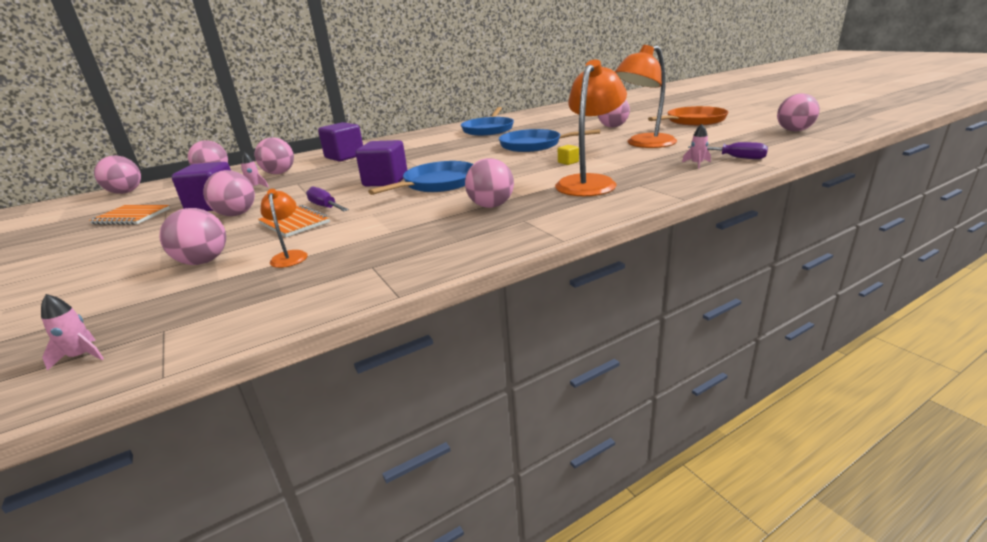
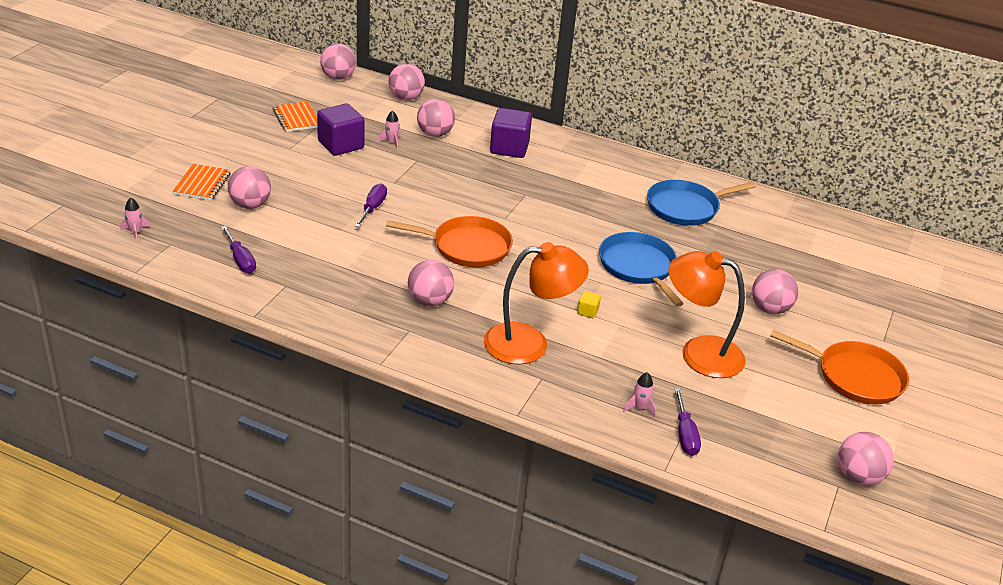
camera: 50 degrees right, 10 degrees up
(236, 214) = (331, 169): pink ball -> none
(283, 285) = (240, 260): none -> purple screwdriver
(290, 256) = (279, 239): orange lamp -> none
(294, 223) = (333, 209): orange notebook -> orange notebook (202, 184)
(385, 181) = (454, 211): purple cube -> none
(437, 183) = (467, 247): blue pan -> orange pan

